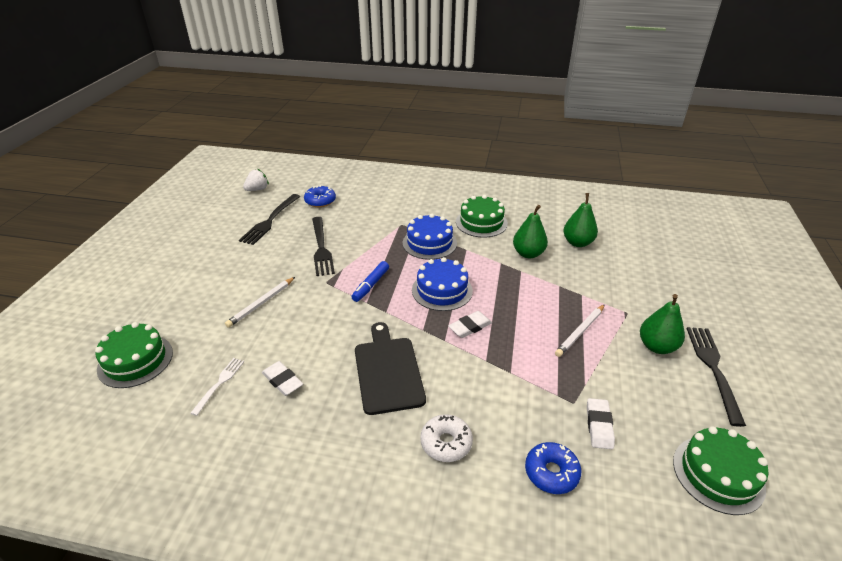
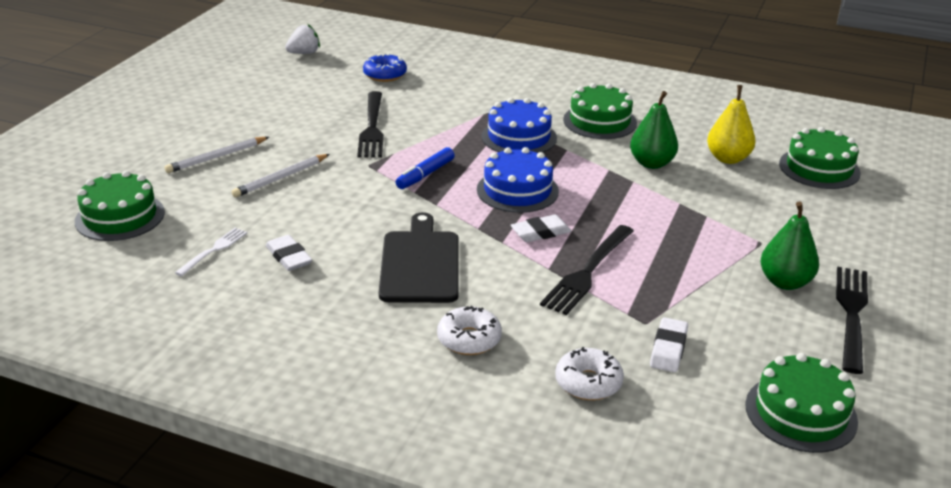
camera: 10 degrees right, 5 degrees down
(270, 220) = (313, 90): black fork -> black fork (588, 272)
(551, 472) = (588, 383): blue donut -> white donut
(577, 243) = (728, 158): green pear -> yellow pear
(580, 332) = (686, 255): white pencil -> white pencil (216, 157)
(640, 243) = (819, 168): none -> green cake

